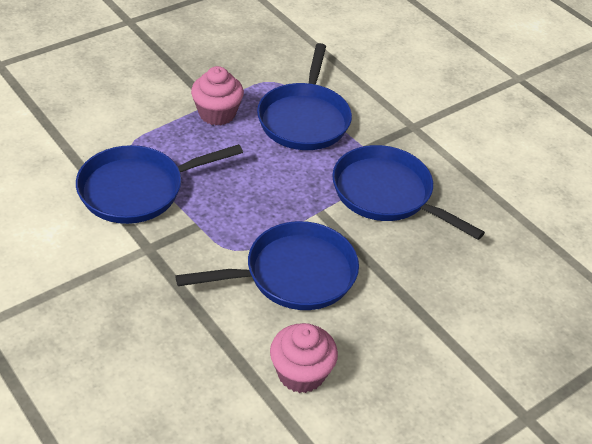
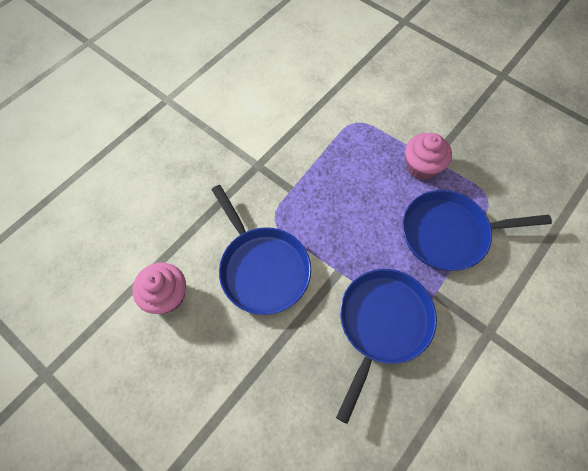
camera: 80 degrees right, 20 degrees up
(137, 189) = (313, 141): blue pan -> none

